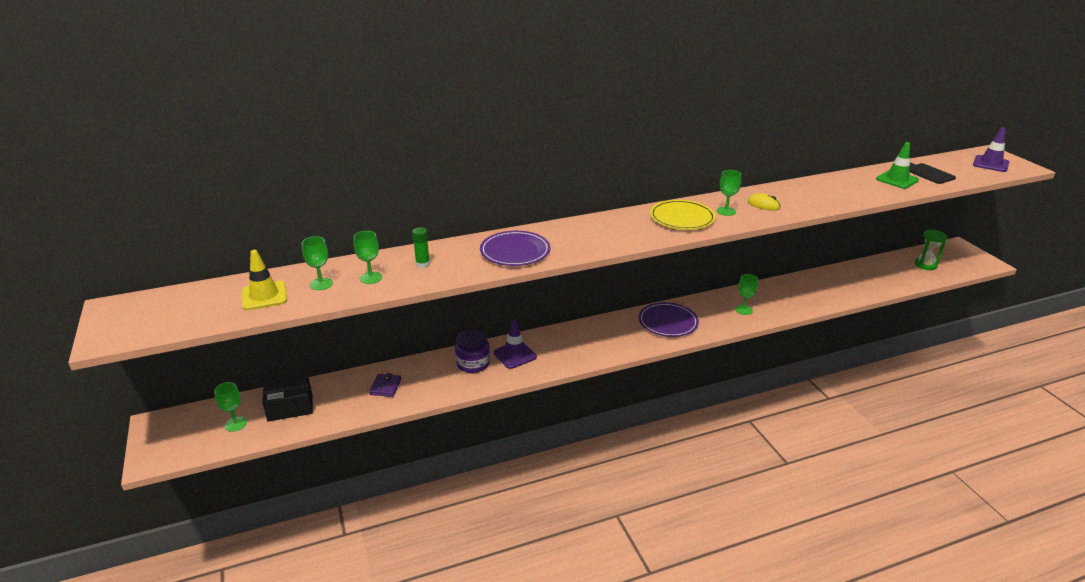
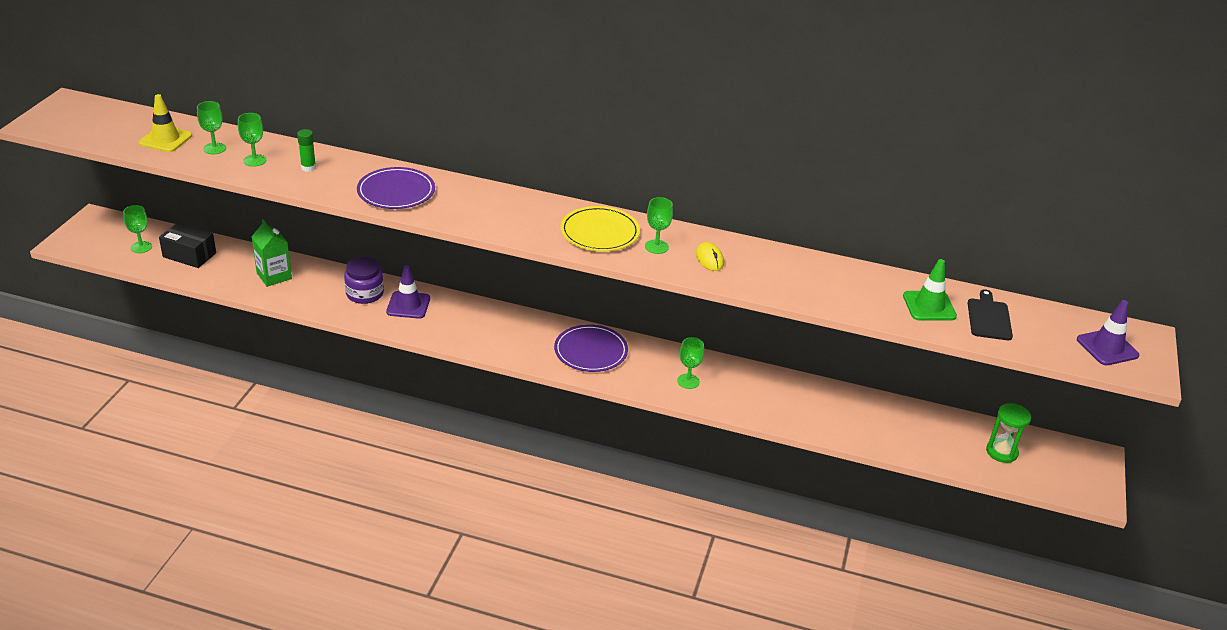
camera: 35 degrees right, 5 degrees up
(385, 387) = (274, 276): purple wallet -> green carton

